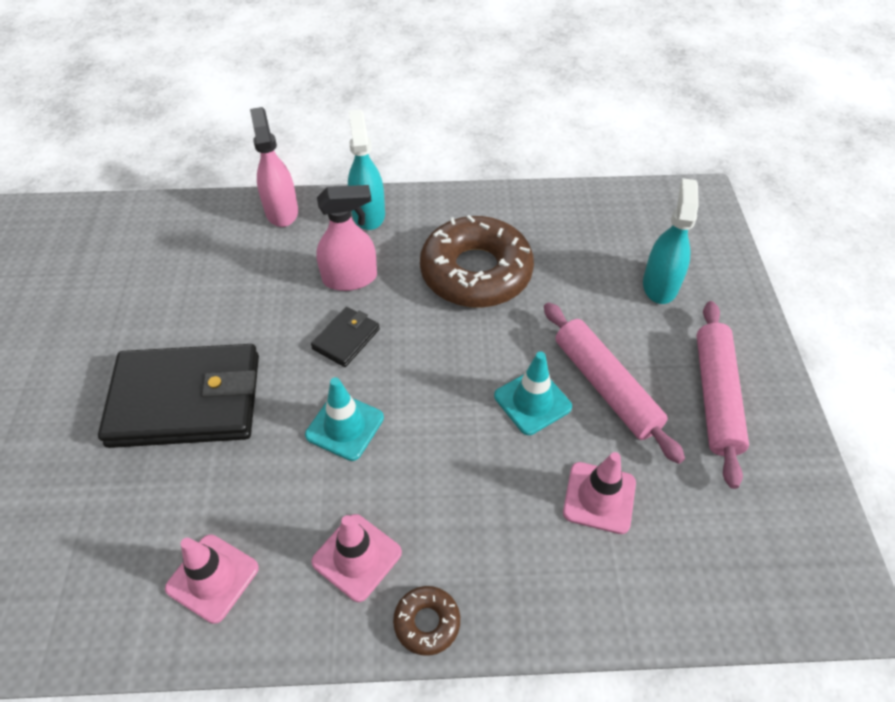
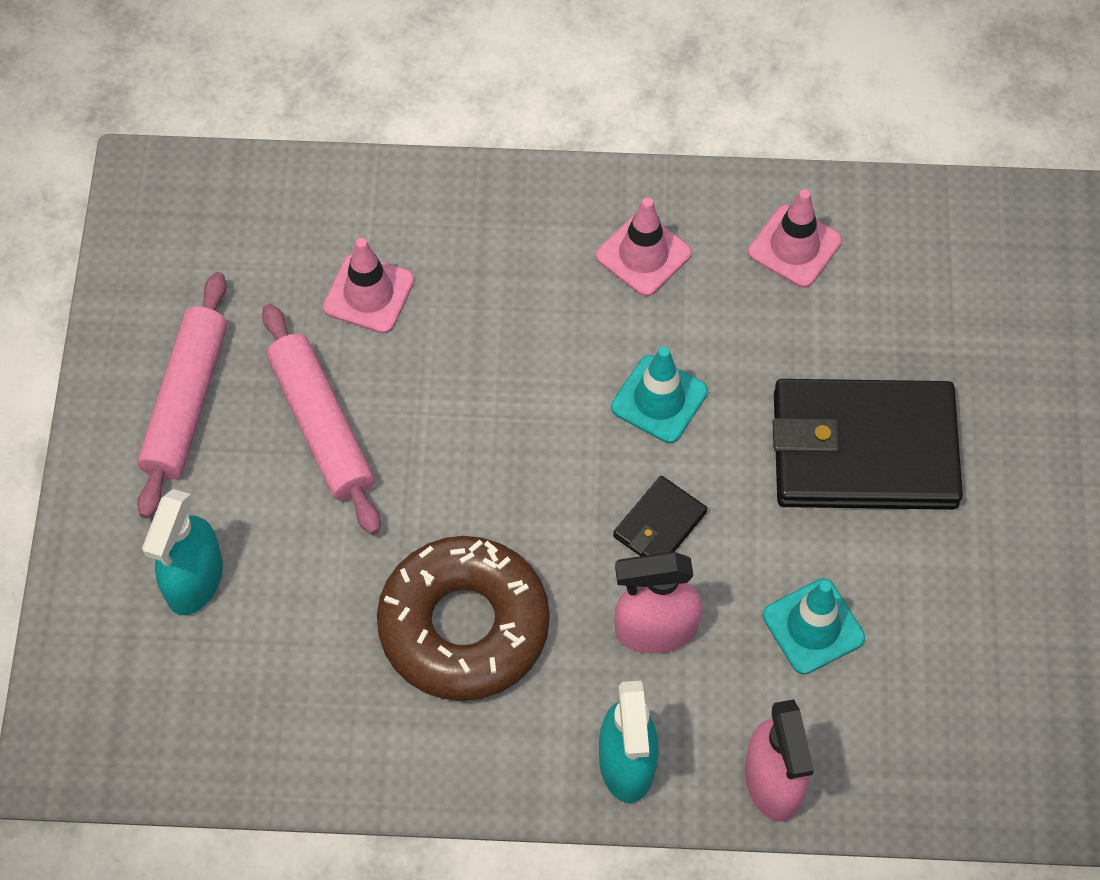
camera: 175 degrees left, 10 degrees up
(427, 622) = (573, 191): brown donut -> none
(532, 401) = (420, 413): turquoise traffic cone -> turquoise traffic cone (813, 626)

